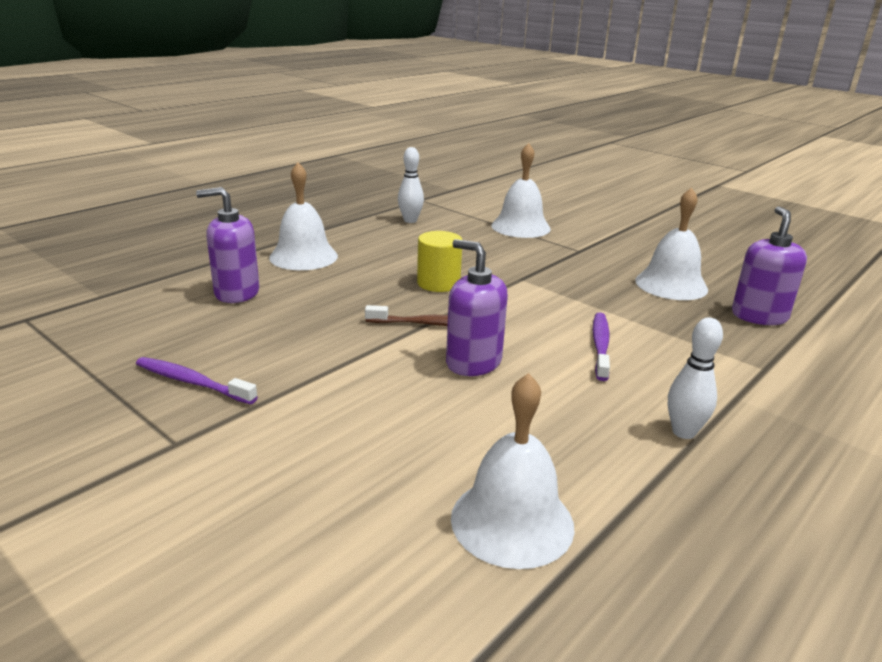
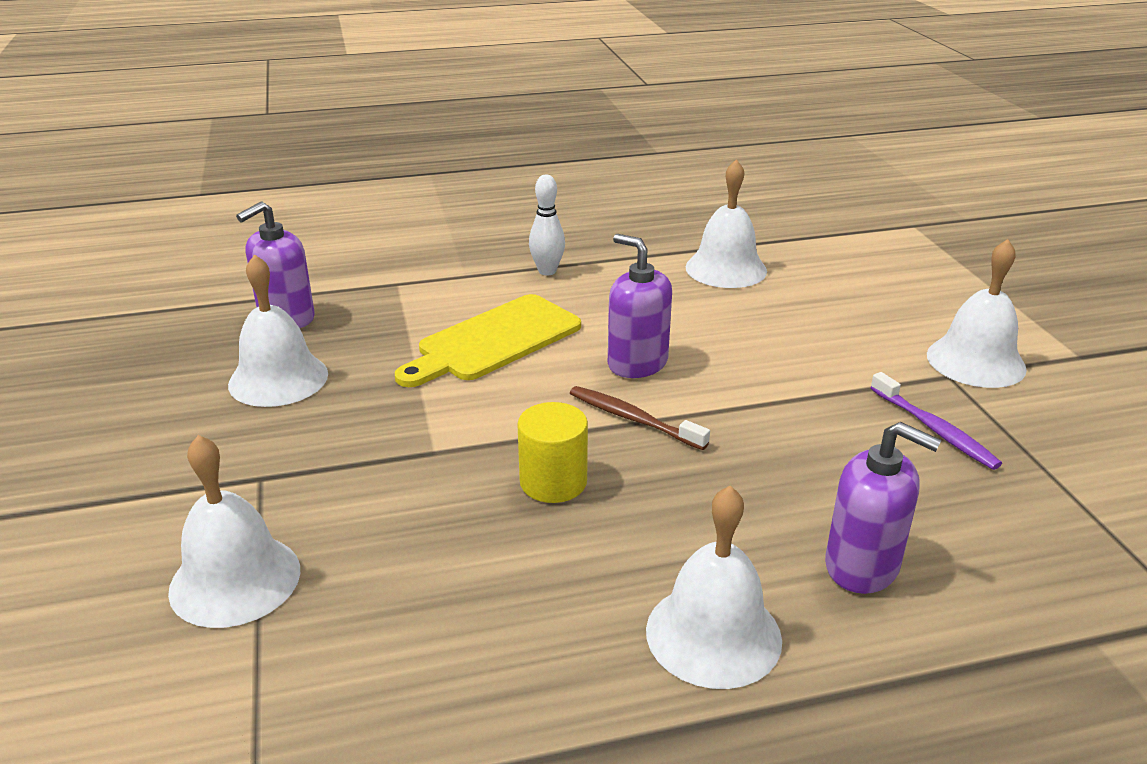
camera: 145 degrees left, 5 degrees up
(141, 473) = (975, 361): none -> white bell
(410, 220) = (401, 699): white bowling pin -> none
(473, 362) = (637, 363): purple soap dispenser -> purple soap dispenser turned 150 degrees clockwise
(600, 346) = (494, 341): purple toothbrush -> yellow cutting board

